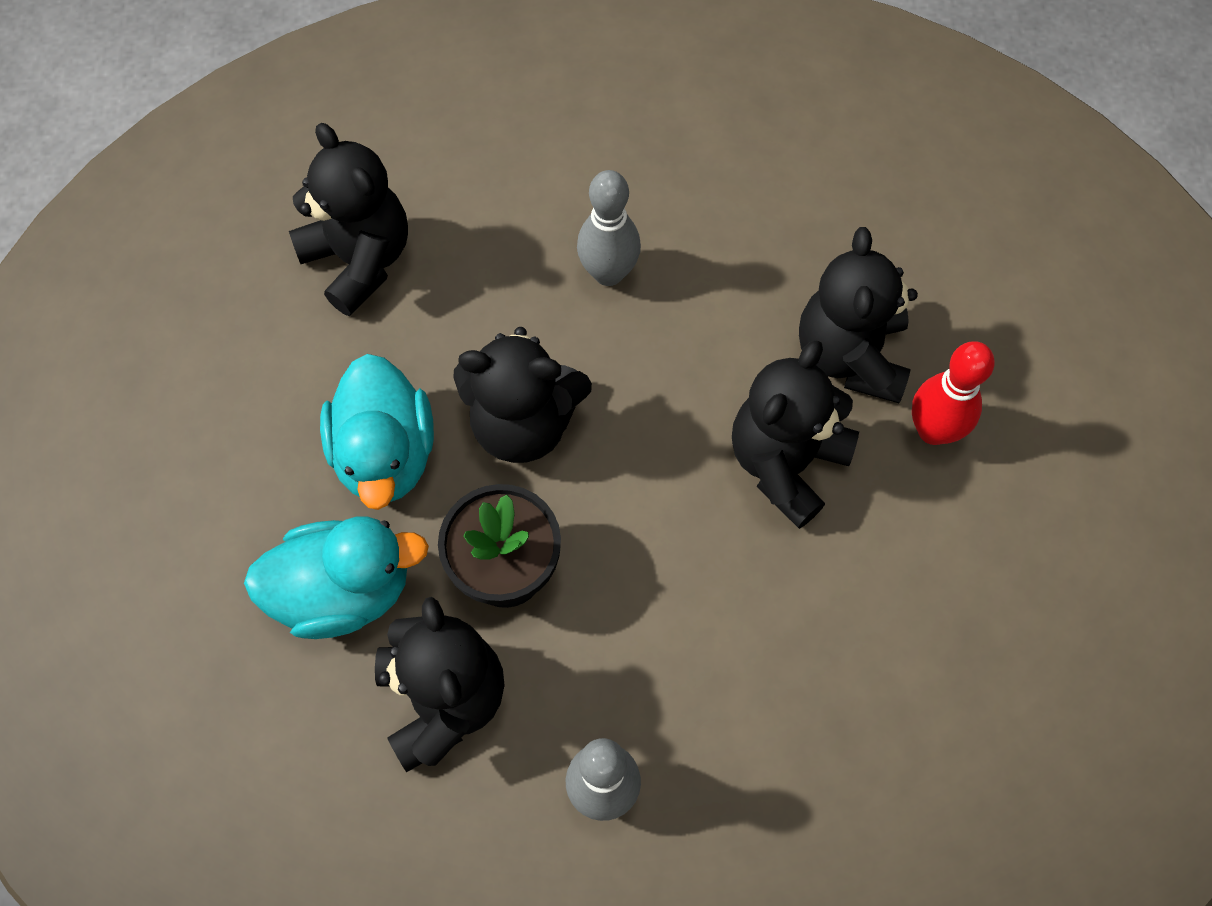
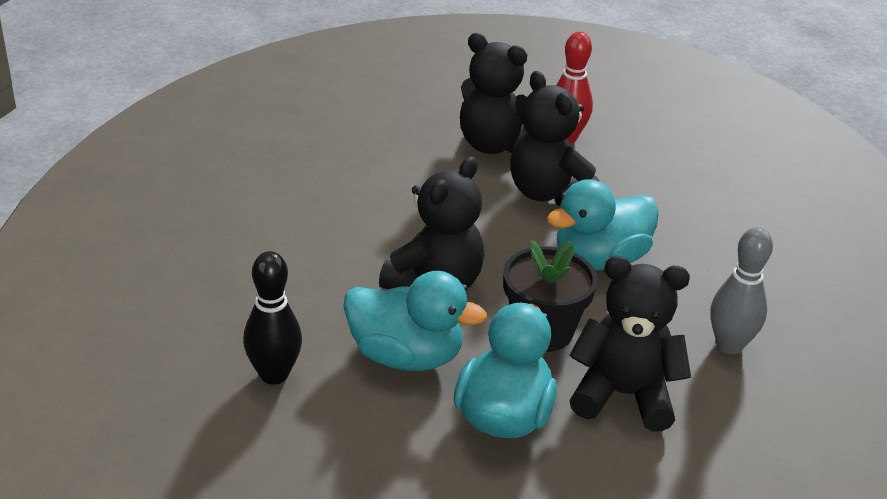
camera: 65 degrees left, 30 degrees down
(291, 351) = (274, 375): none -> black bowling pin
(359, 260) = (227, 312): black teddy bear -> none
(608, 273) = (351, 208): grey bowling pin -> none
(683, 578) = (599, 259): none -> turquoise duck

